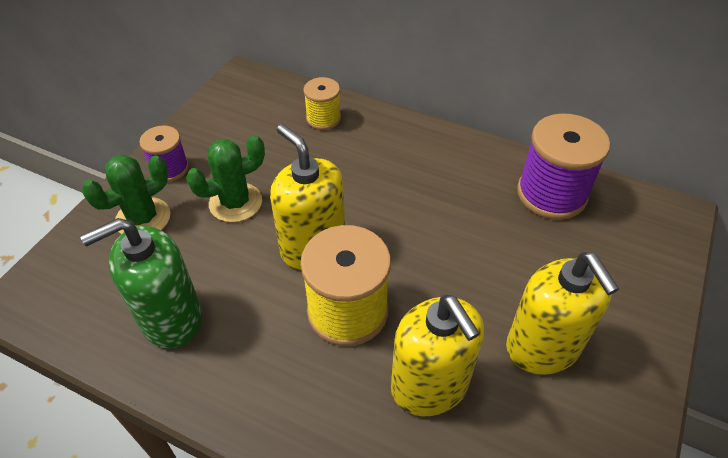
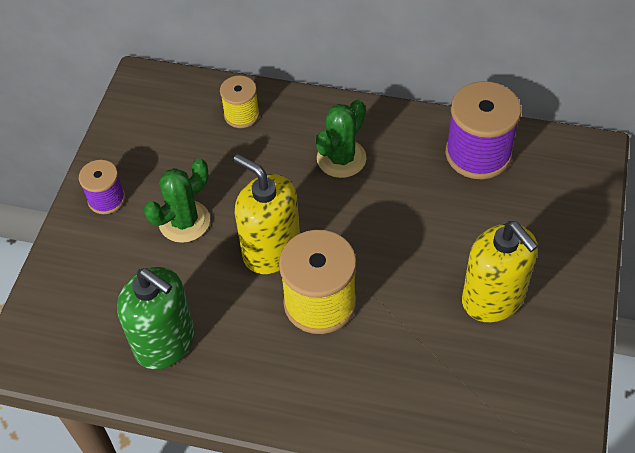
camera: 10 degrees left, 5 degrees up
(143, 218) = (101, 255): green cactus -> green cactus (341, 158)
(171, 318) = (165, 342): green soap dispenser -> green soap dispenser turned 105 degrees counterclockwise
(430, 385) = (406, 350): yellow soap dispenser -> none

